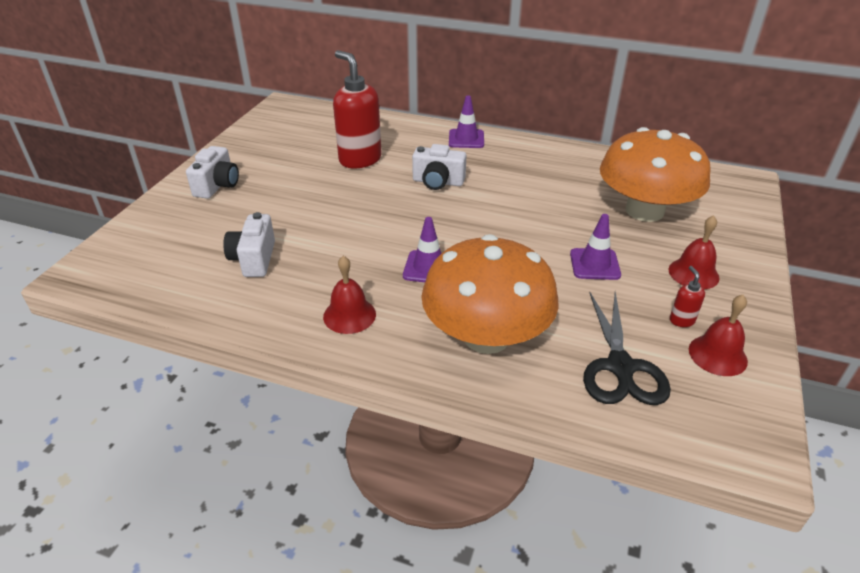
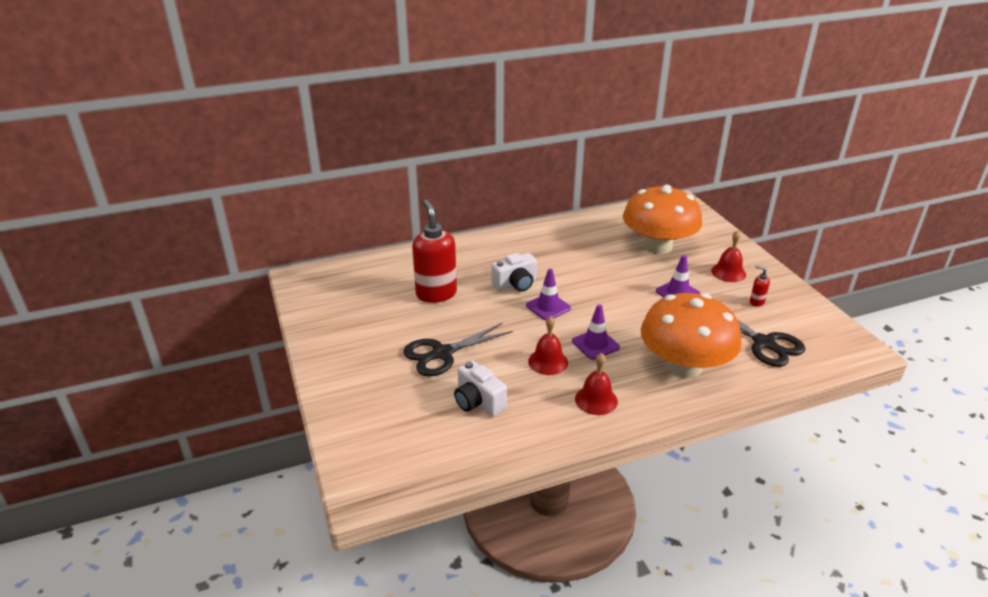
camera: 40 degrees left, 5 degrees down
(217, 186) = (357, 367): white camera -> none
(289, 207) = (442, 353): none -> black scissors
(359, 159) = (436, 293): red soap dispenser -> red soap dispenser turned 60 degrees clockwise
(466, 139) = (487, 244): purple traffic cone -> purple traffic cone (548, 307)
(717, 355) = (793, 311): red bell -> red bell (548, 361)

